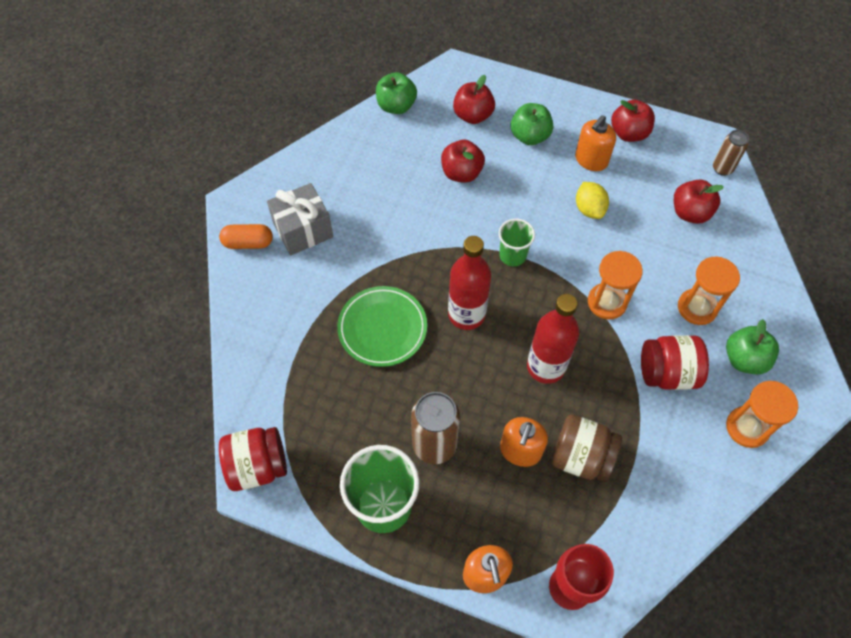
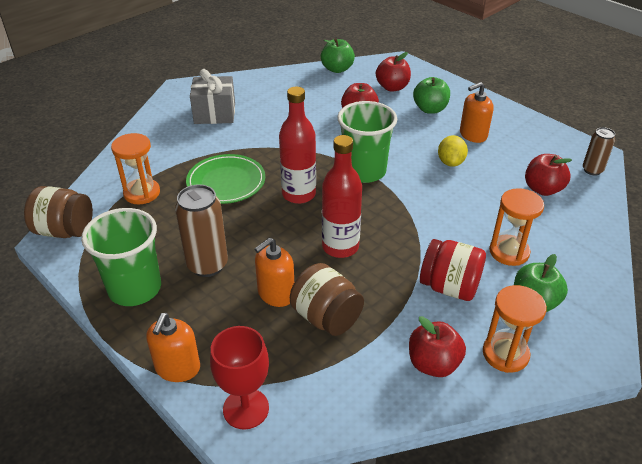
camera: 25 degrees right, 20 degrees down
(248, 243) = (171, 109): orange capsule -> none
(258, 466) = (65, 231): red jar -> brown jar
(512, 255) = (364, 171): green cup -> green cup, size x1.77
(607, 302) = (425, 223): orange hourglass -> orange hourglass (142, 193)
(629, 133) = (517, 128): red apple -> red apple (433, 364)

